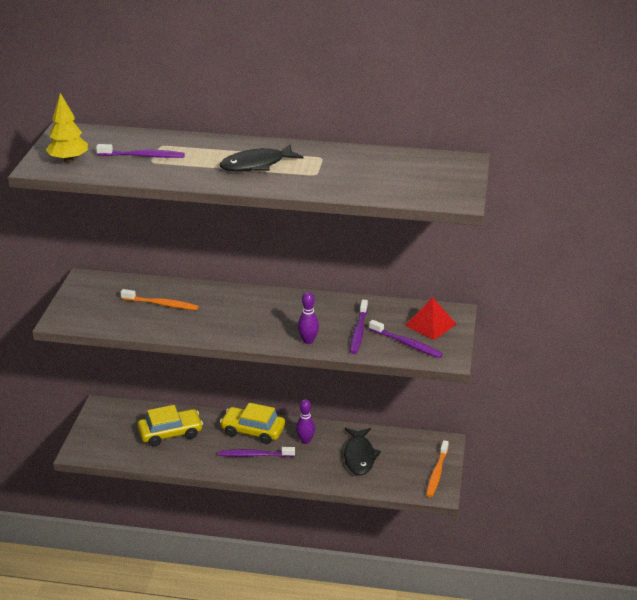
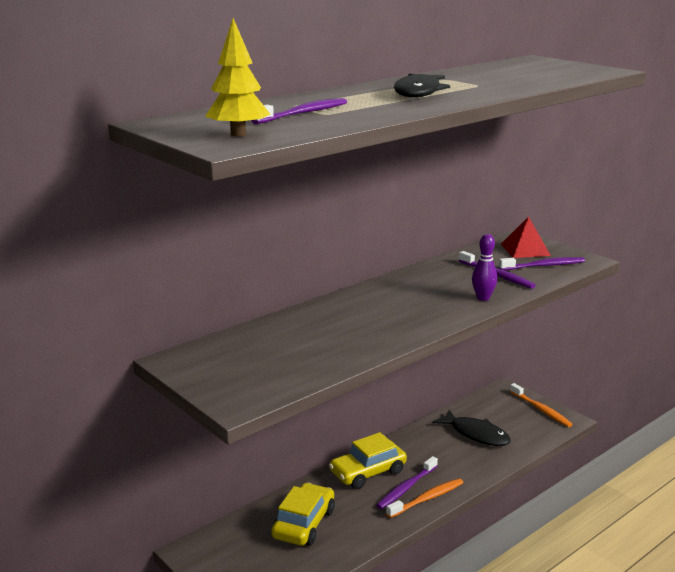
camera: 50 degrees left, 10 degrees down
(161, 304) = (304, 338): orange toothbrush -> orange toothbrush (427, 499)
(305, 441) = (419, 451): purple bowling pin -> none

